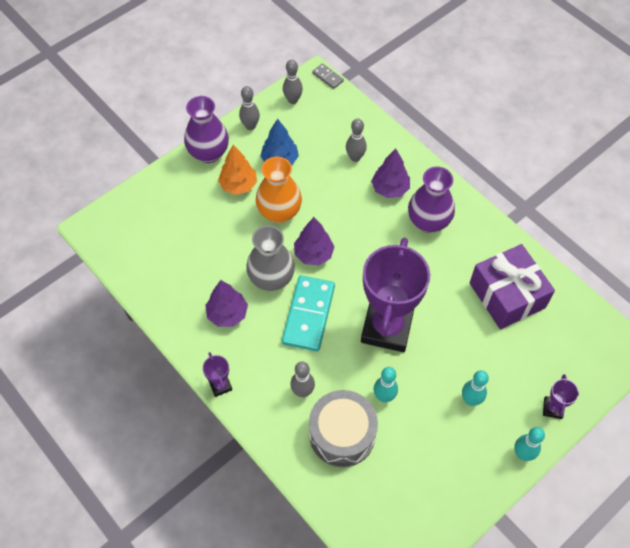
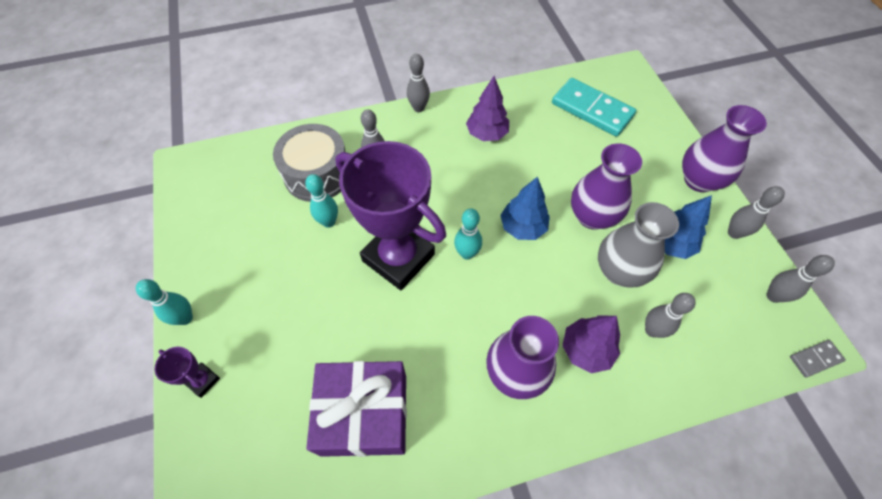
camera: 115 degrees right, 0 degrees up
(220, 385) = (419, 108): purple trophy -> grey bowling pin
(238, 185) = (643, 192): orange tree -> none
(271, 279) = (509, 180): grey vase -> grey vase (619, 271)
(279, 212) = (592, 216): orange vase -> purple vase
(309, 315) = (452, 195): turquoise domino -> turquoise domino (592, 110)
(313, 254) = (523, 227): purple tree -> blue tree
(470, 400) = (272, 298): turquoise bowling pin -> turquoise bowling pin (467, 253)

